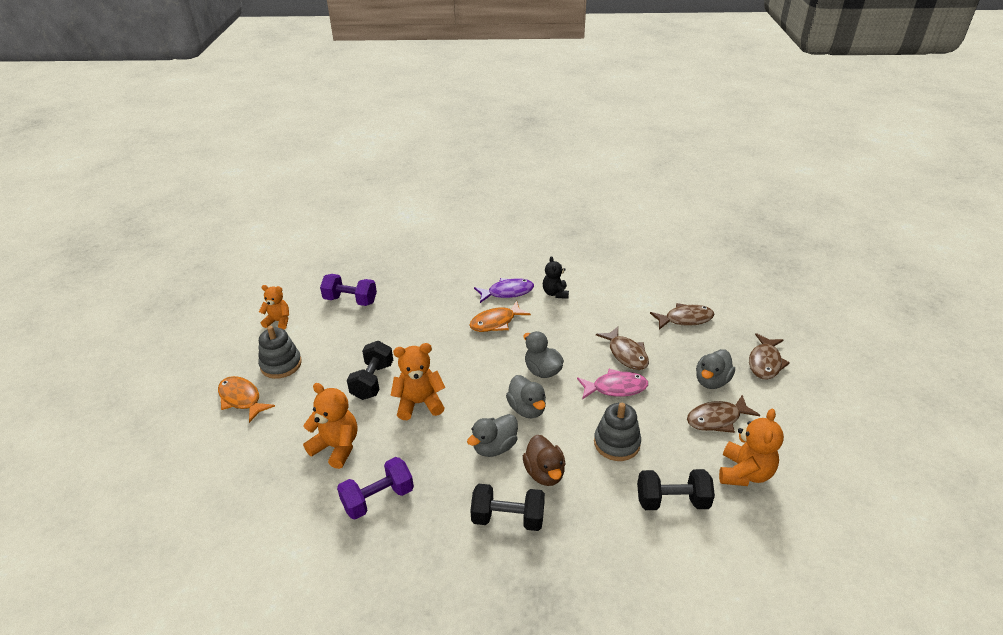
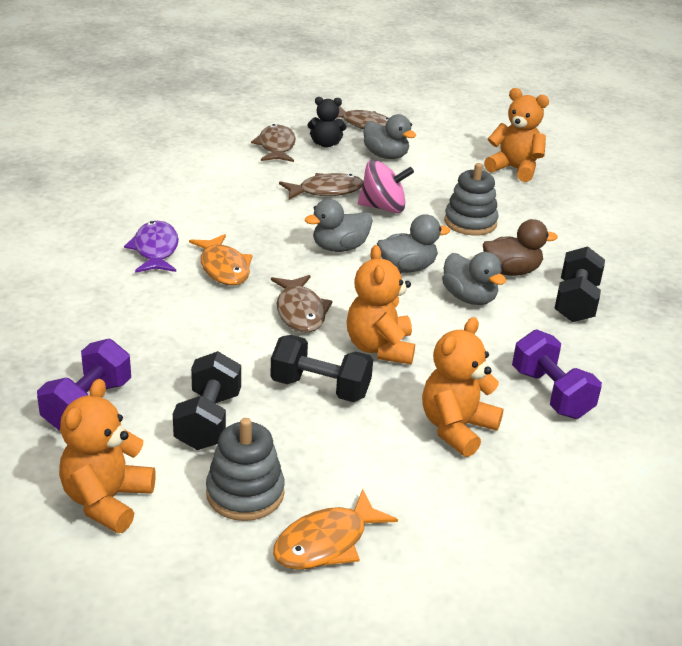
camera: 85 degrees left, 5 degrees down
(278, 321) = (107, 501): orange teddy bear -> orange teddy bear, size x1.50
(555, 293) = (179, 215): black teddy bear -> black teddy bear (326, 144)
(615, 388) = (383, 208): pink fish -> pink spinning top
(672, 501) = (549, 209): black dumbbell -> black dumbbell (208, 421)
(717, 419) = (442, 165): brown fish -> brown fish (300, 312)

